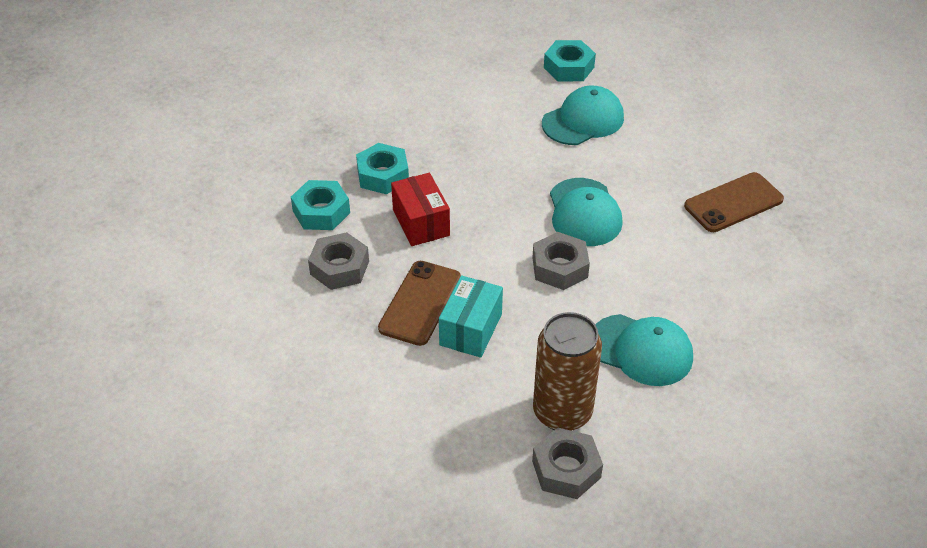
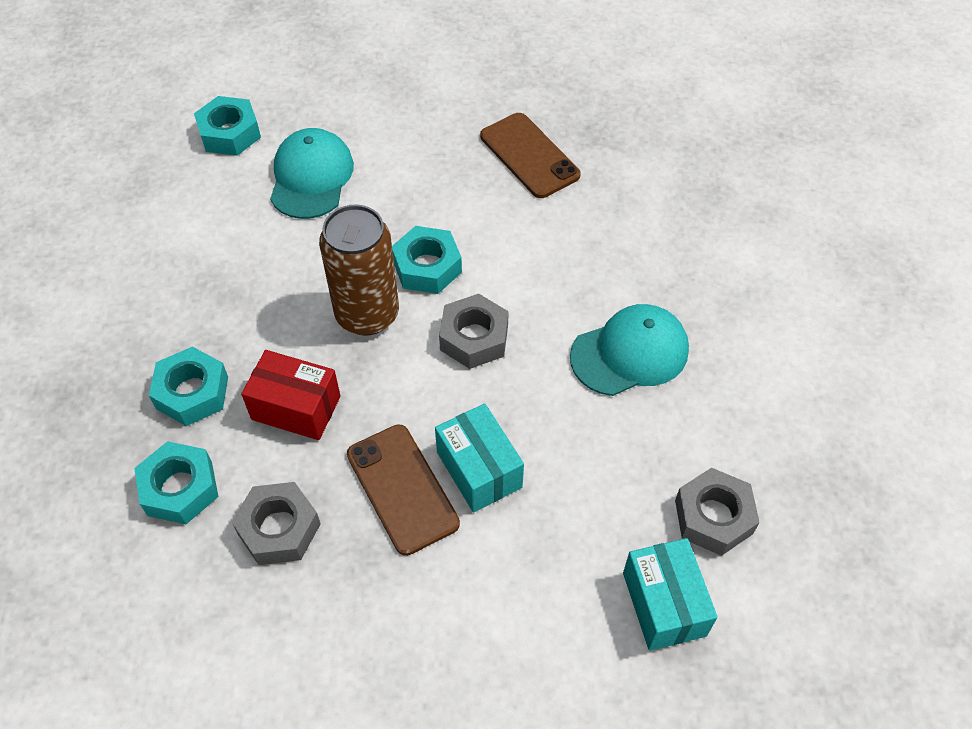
camera: 50 degrees left, 10 degrees up
(475, 479) = (664, 604): none -> turquoise box
(562, 412) = (646, 469): brown can -> brown can (367, 314)
(584, 213) = (427, 267): turquoise cap -> turquoise nut
(733, 203) = (529, 155): brown phone -> brown phone turned 45 degrees counterclockwise

